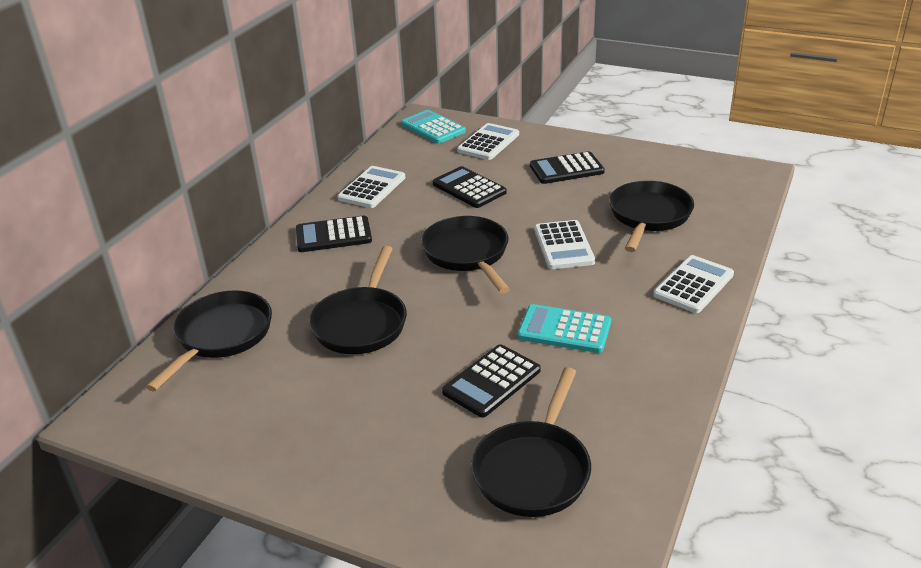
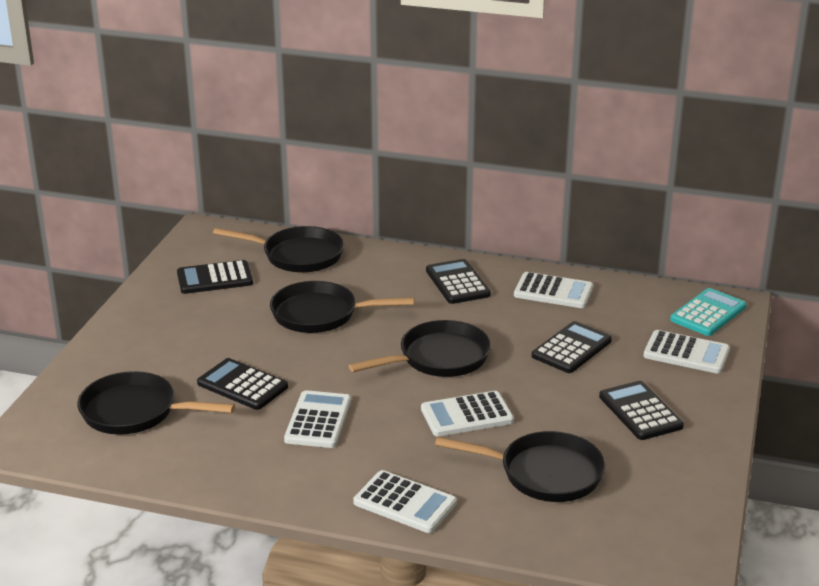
camera: 80 degrees right, 5 degrees down
(242, 405) = (215, 278): none -> black calculator
(564, 330) = (318, 420): turquoise calculator -> white calculator

